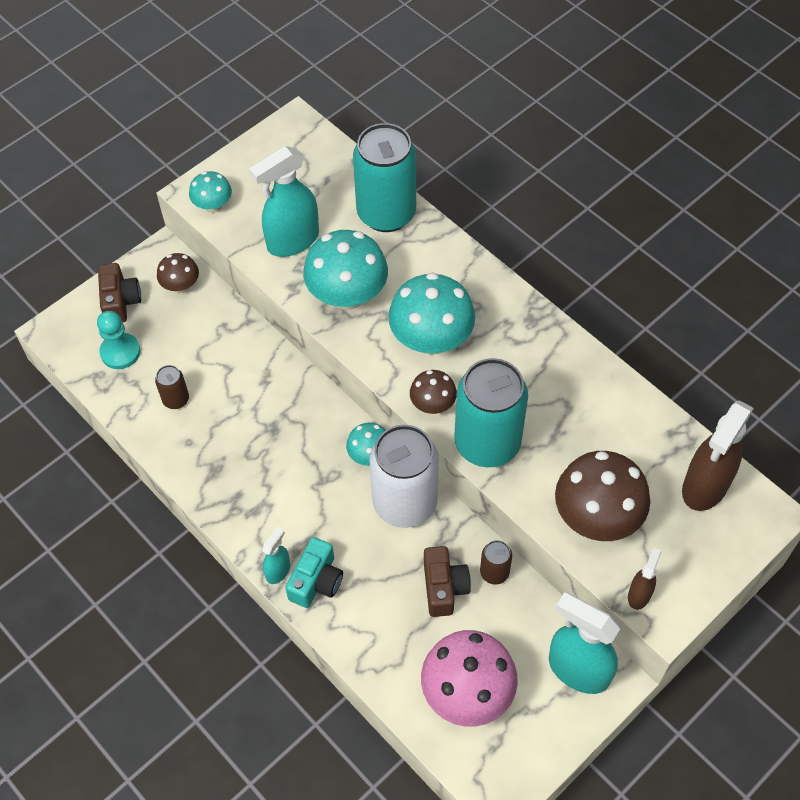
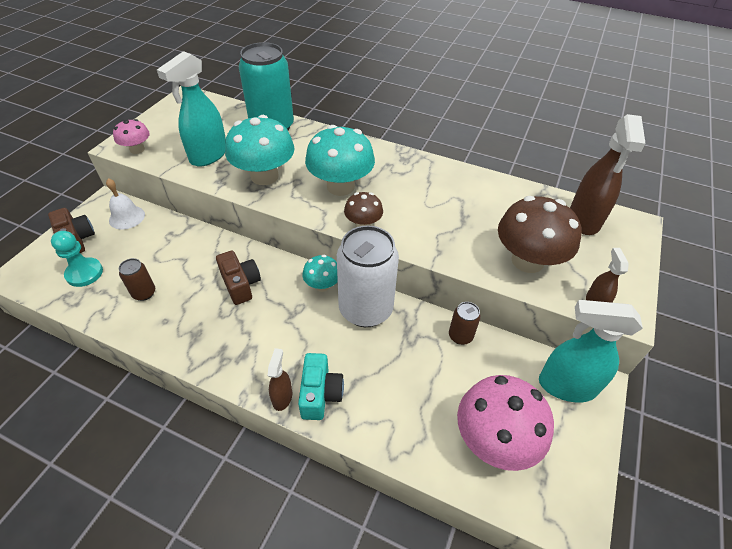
camera: 25 degrees left, 10 degrees down
(181, 285) = (127, 217): brown mushroom -> white bell
(213, 205) = (137, 149): turquoise mushroom -> pink mushroom
(278, 570) = (282, 397): turquoise spray bottle -> brown spray bottle
(444, 587) = (428, 361): brown camera -> brown camera (241, 284)
(487, 443) = (418, 237): turquoise can -> none

